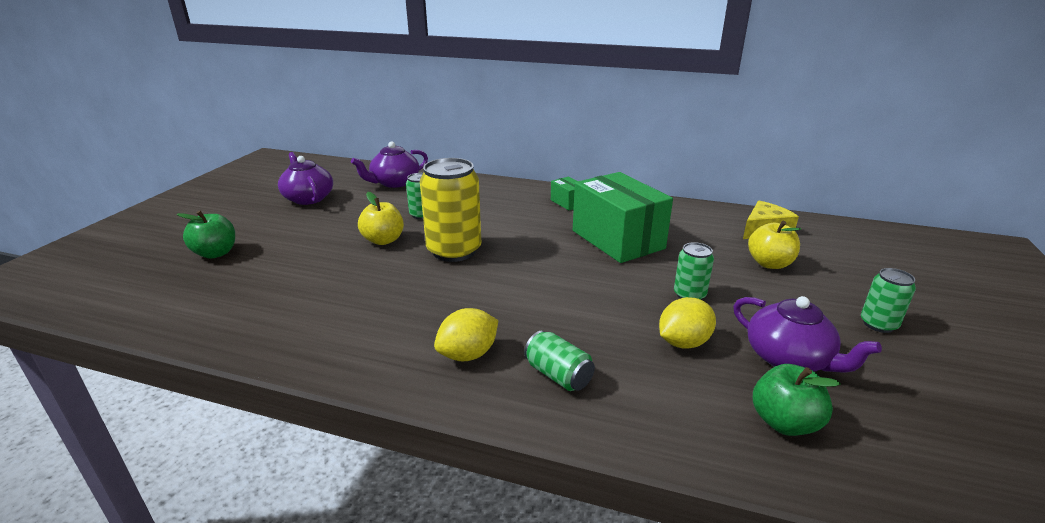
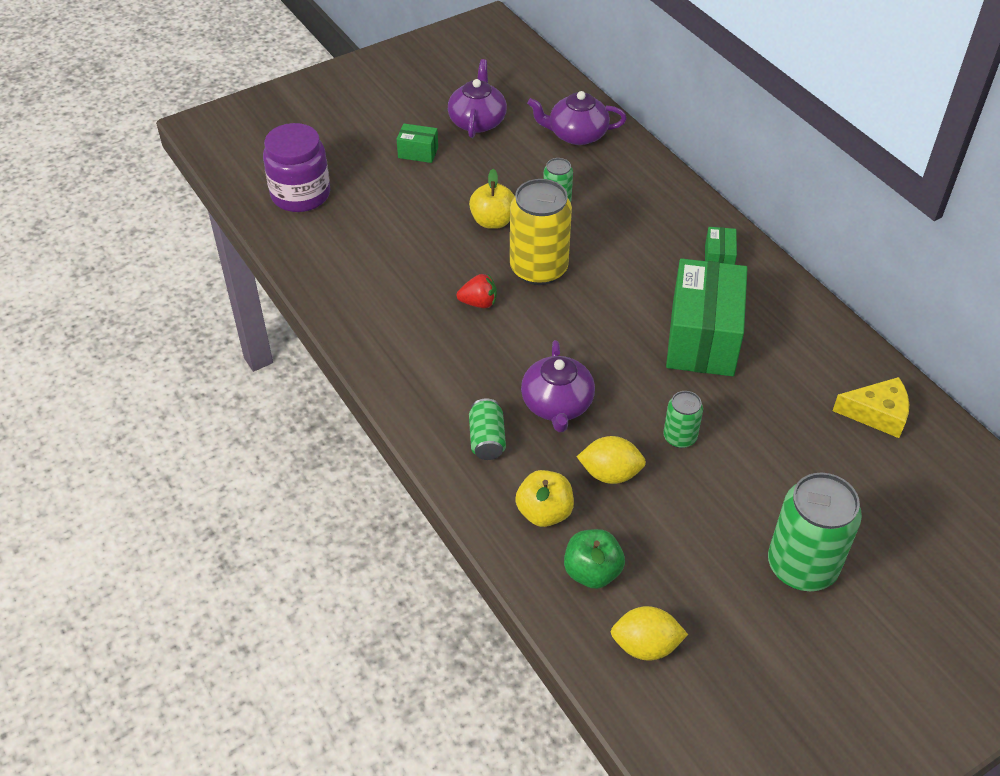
camera: 40 degrees right, 20 degrees up
(169, 288) = (300, 194): none -> purple jar
(216, 253) = (354, 167): green apple -> none
(272, 227) = (418, 152): none -> green box
(430, 288) = (479, 303): none -> red strawberry
(468, 354) = (445, 384): yellow lemon -> yellow lemon (645, 646)
(769, 264) = (810, 453): yellow apple -> yellow apple (544, 512)
(789, 359) = (672, 538): purple teapot -> purple teapot (557, 405)
(878, 324) = (802, 566): green can -> green can, size x1.93

